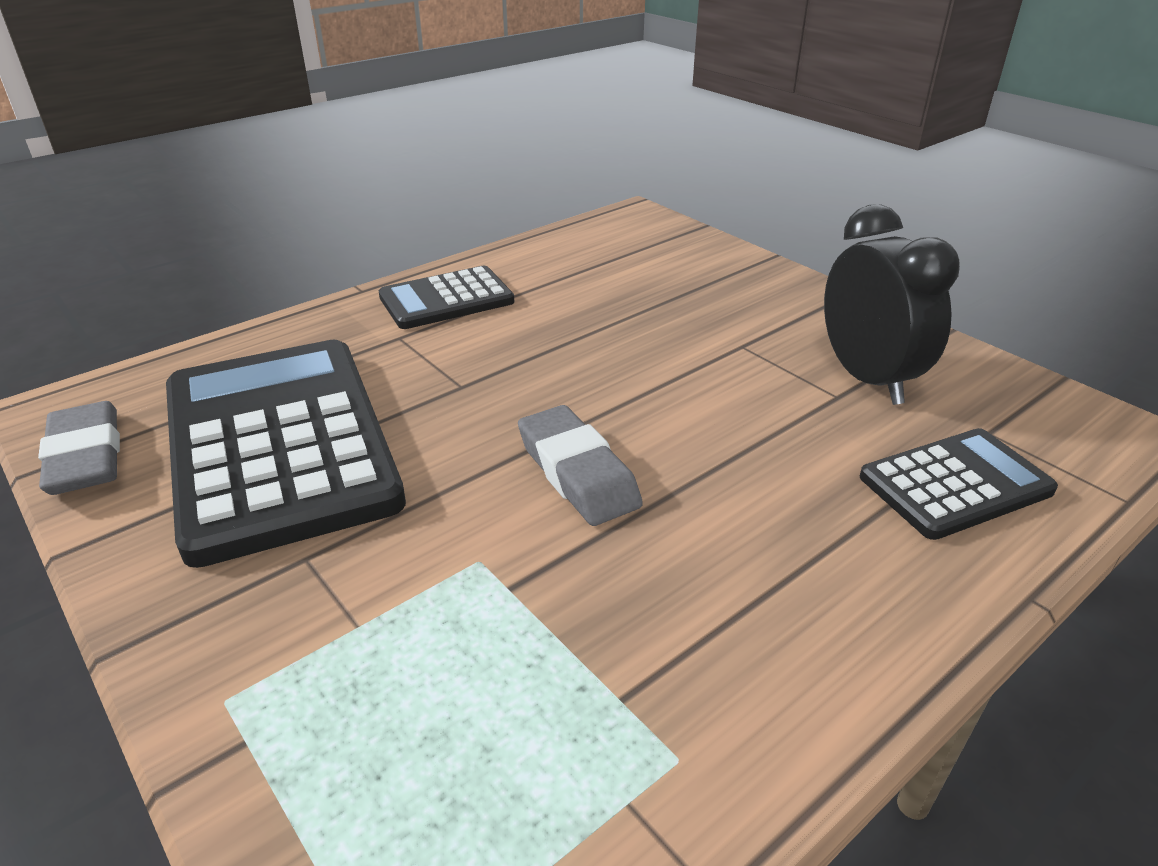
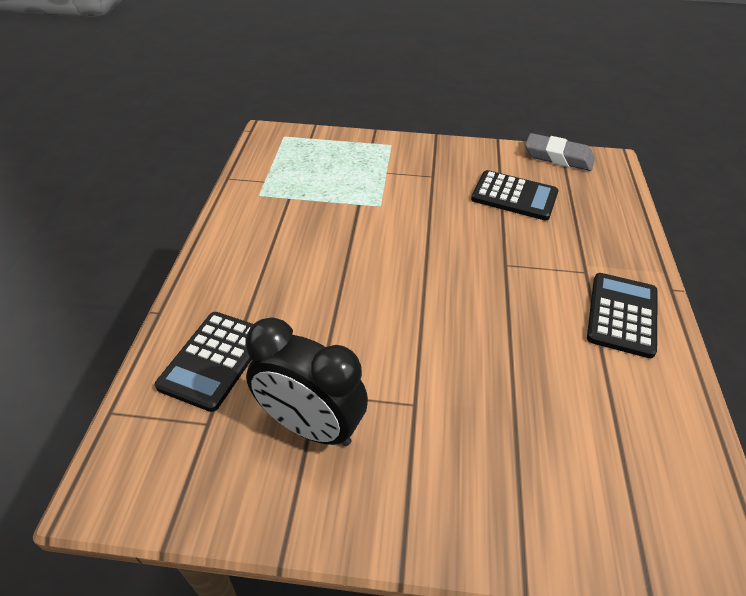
camera: 135 degrees right, 10 degrees up
(279, 444) = (514, 196): black calculator -> black calculator, size x0.52
(577, 473) = (392, 255): grey eraser -> none

